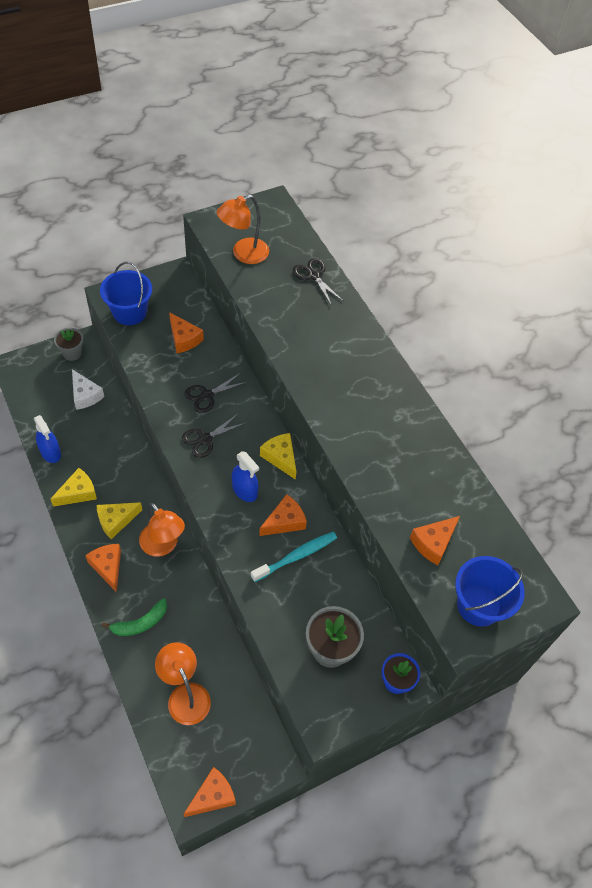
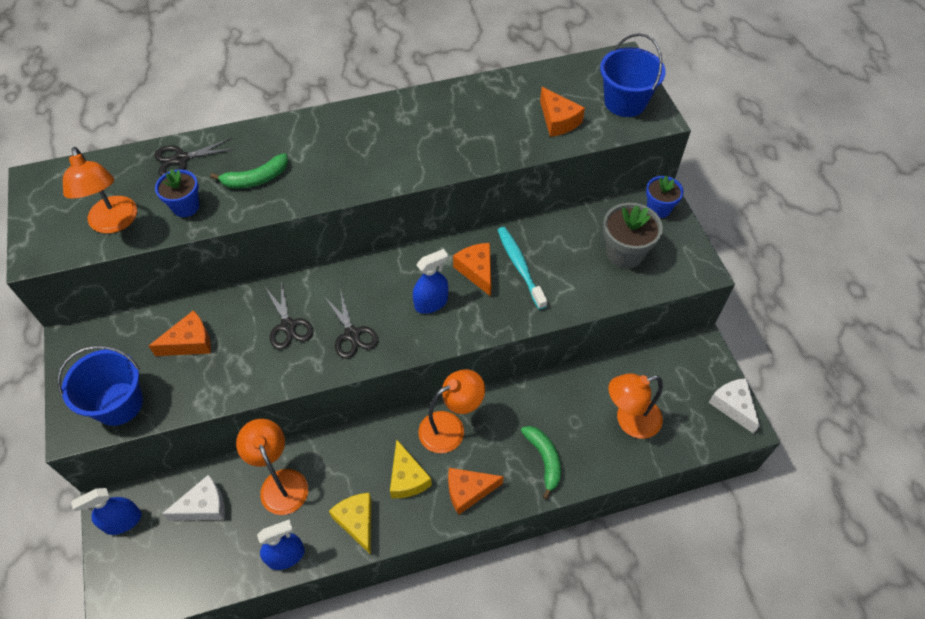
camera: 75 degrees left, 0 degrees up
(72, 353) = (123, 521): grey flower pot -> blue spray bottle
(106, 437) = (280, 482): none -> orange lamp
(212, 796) = (733, 406): orange cheese -> white cheese
(267, 290) = (186, 207): none -> blue flower pot
(280, 457) = (395, 263): yellow cheese -> none
(304, 326) = (256, 179): none -> green banana

